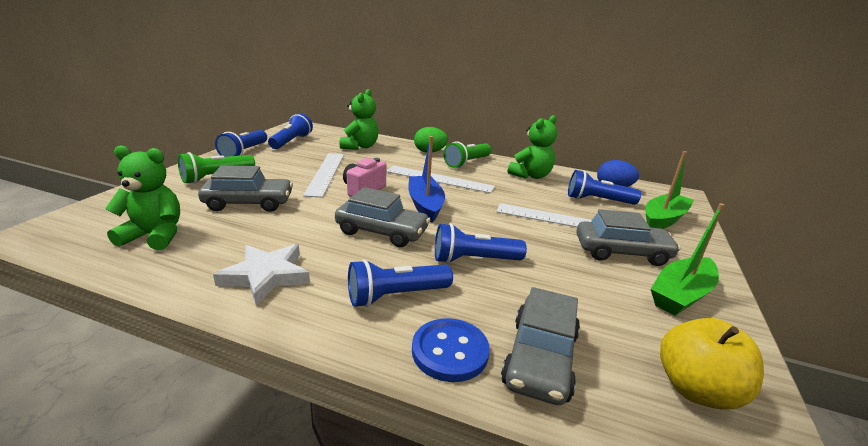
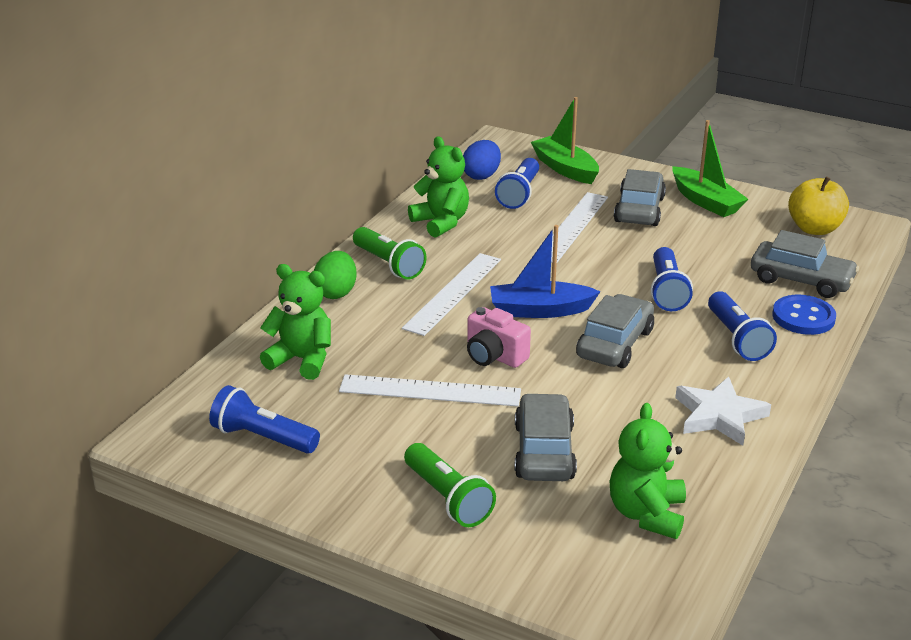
camera: 80 degrees left, 5 degrees up
(244, 152) = (322, 487): blue flashlight -> none

